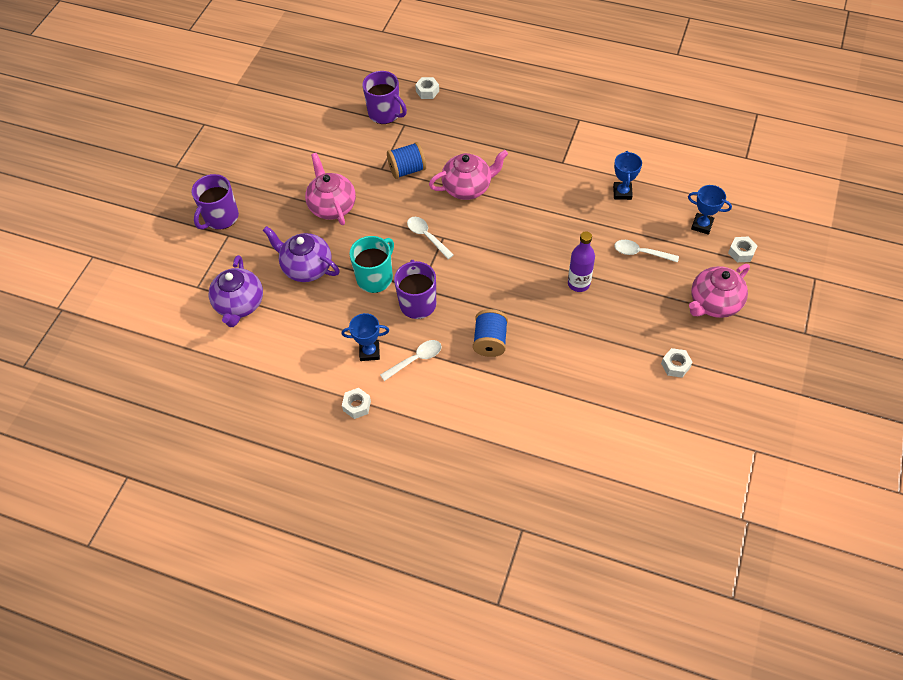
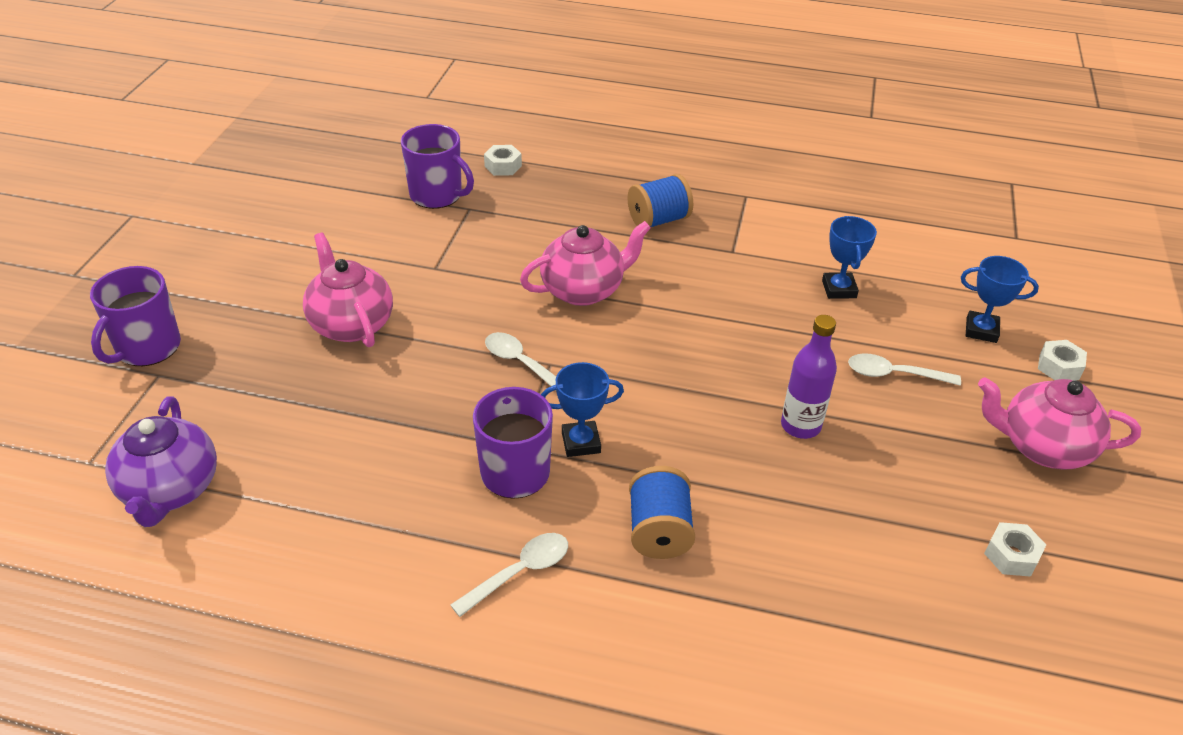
camera: 10 degrees left, 15 degrees down
(306, 267) = (303, 421): purple teapot -> none
(357, 406) = (405, 671): white nut -> none
(369, 352) = (427, 563): blue trophy -> blue trophy (581, 442)
(375, 278) = (432, 432): turquoise mug -> none
(407, 170) = (479, 268): blue spool -> blue spool (658, 220)
(713, 303) = (1042, 447): pink teapot -> pink teapot turned 60 degrees clockwise

